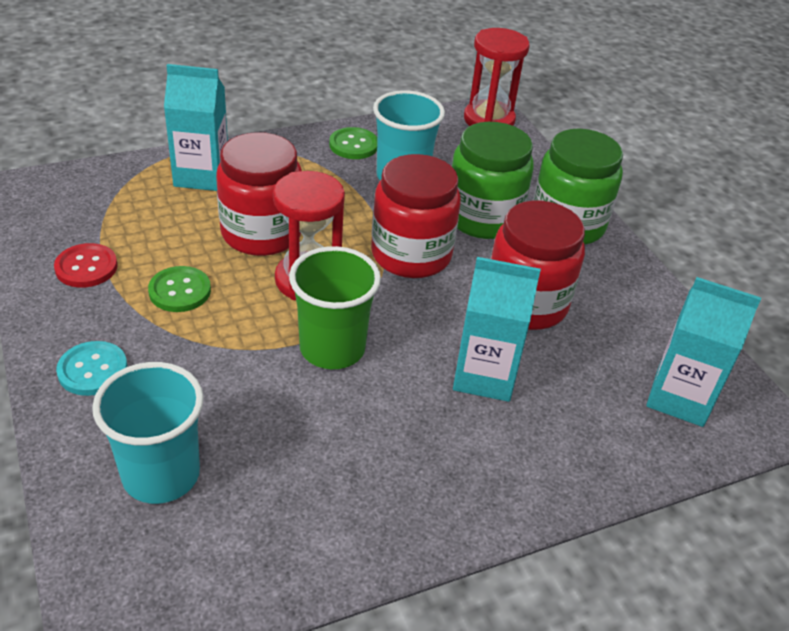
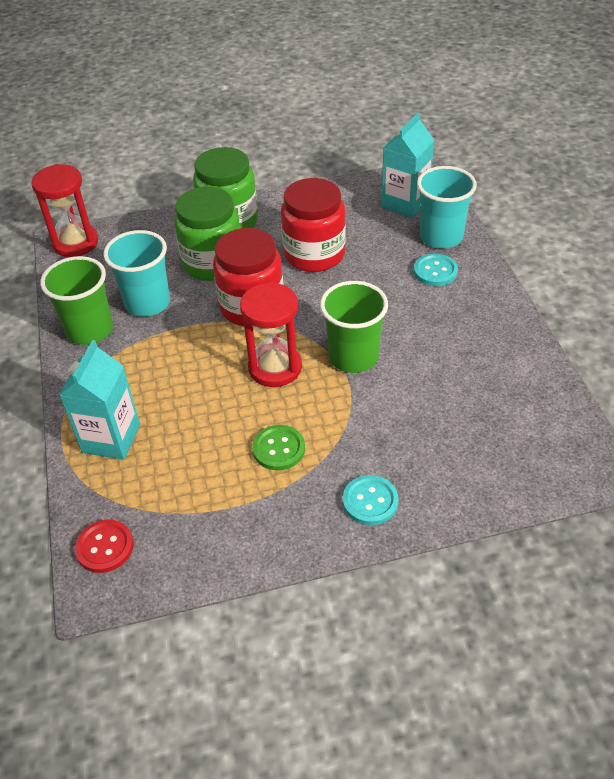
camera: 75 degrees left, 5 degrees up
(86, 267) = (238, 518): red button -> red button (105, 547)
(161, 475) = (475, 452): turquoise cup -> turquoise cup (441, 237)
(261, 233) = (209, 395): red jar -> none
(353, 145) = (89, 330): green button -> green cup
(484, 376) = (384, 283): turquoise carton -> none
(526, 434) = (435, 271): none -> turquoise button

